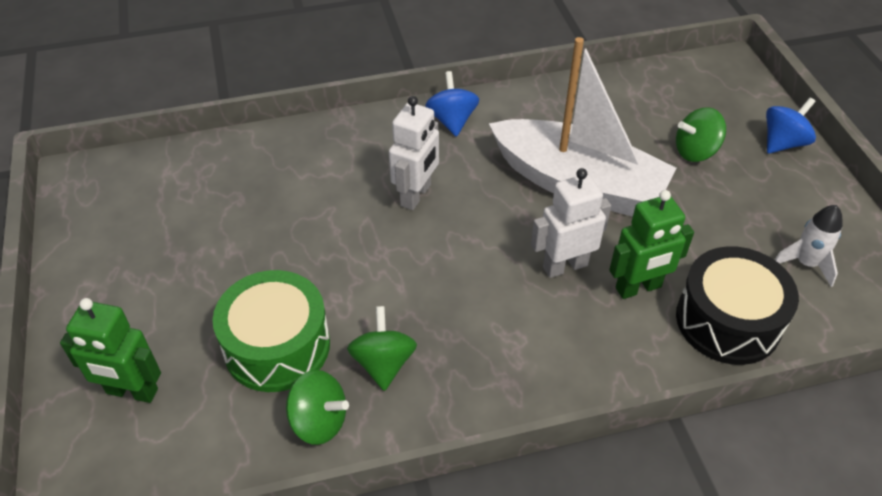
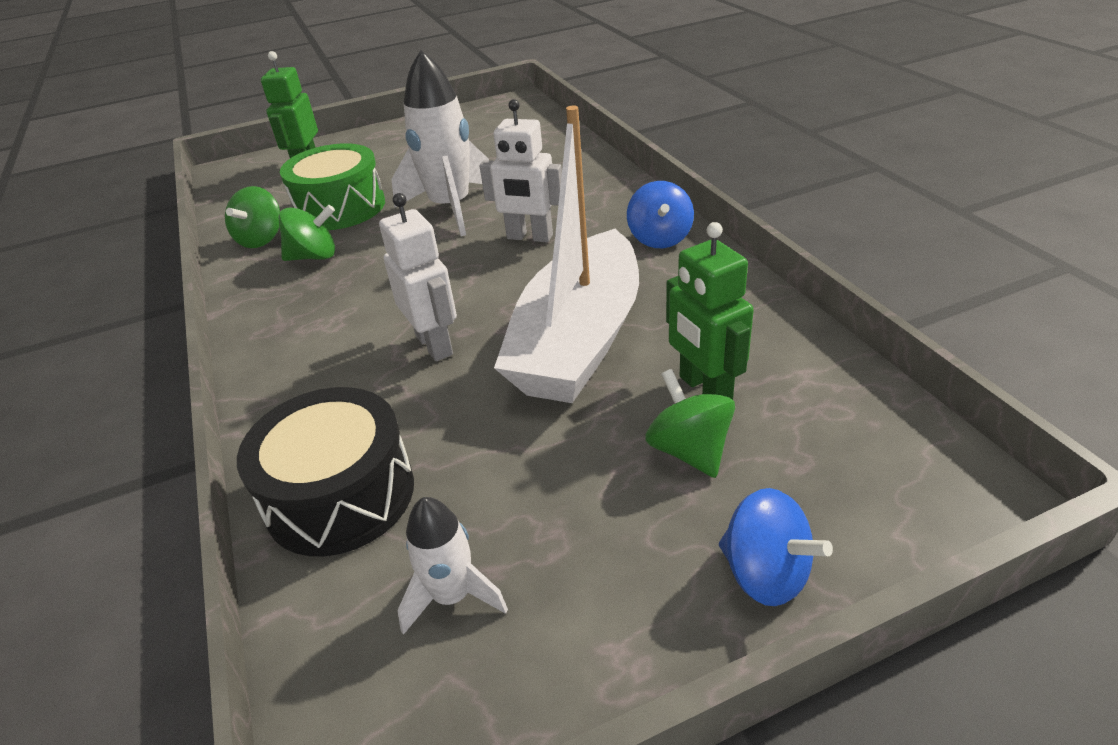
camera: 85 degrees right, 10 degrees down
(330, 247) = (451, 208): none -> white rocket
(452, 120) = (660, 238): blue spinning top -> blue spinning top turned 105 degrees clockwise
(638, 288) = (400, 406): green robot -> green robot (704, 389)

